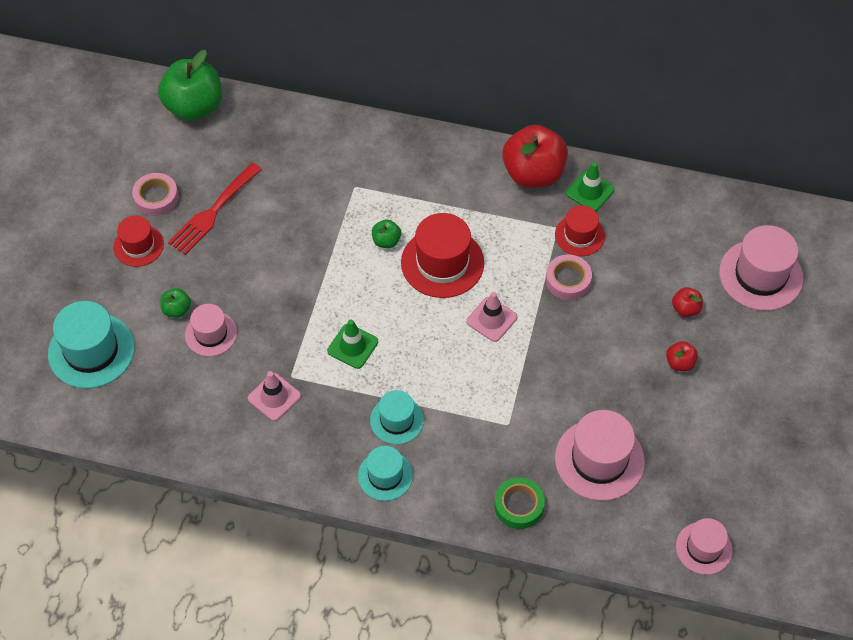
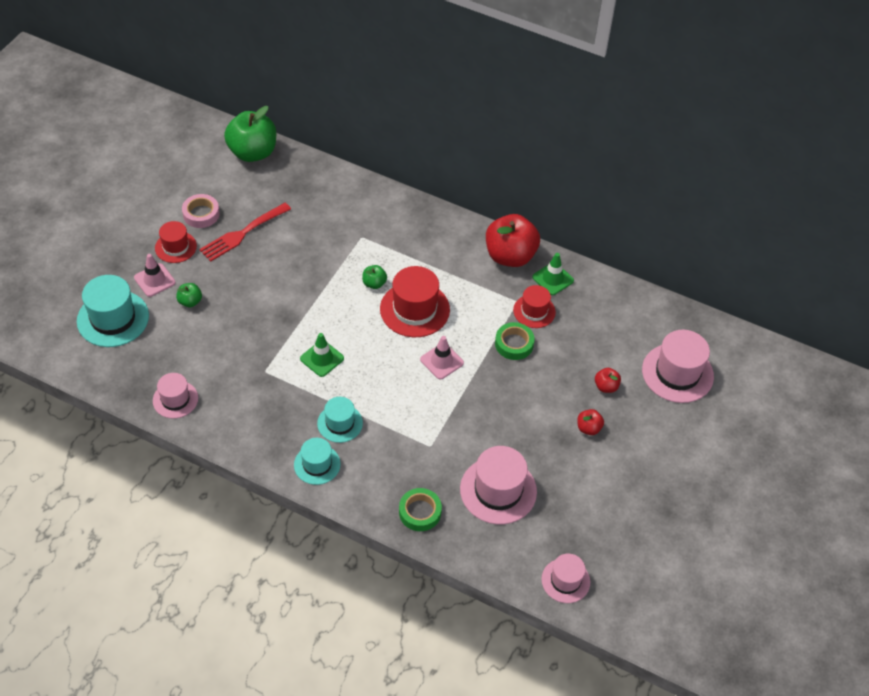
camera: 10 degrees right, 5 degrees down
(211, 334) = (211, 325): pink hat -> pink hat (175, 399)
(274, 397) = (246, 384): pink traffic cone -> pink traffic cone (154, 280)
(568, 280) = (514, 344): pink tape -> green tape

